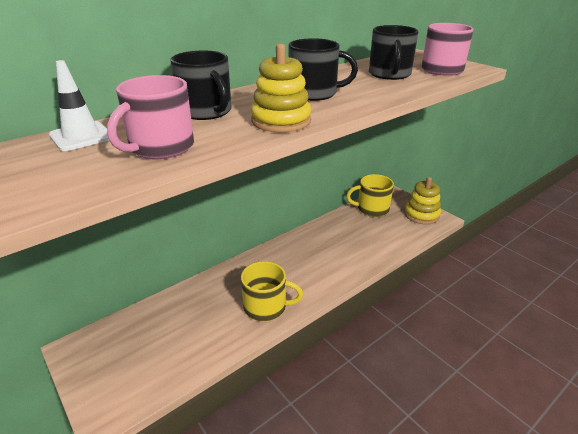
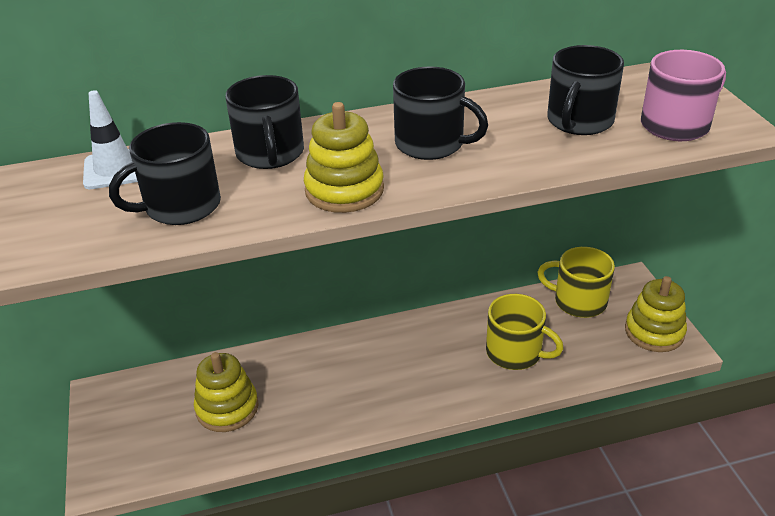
camera: 25 degrees right, 5 degrees up
(160, 147) = (181, 206): pink mug -> black mug
(185, 328) = (227, 408): none -> yellow stacking toy
(266, 307) = (336, 410): yellow mug -> yellow mug (515, 352)

